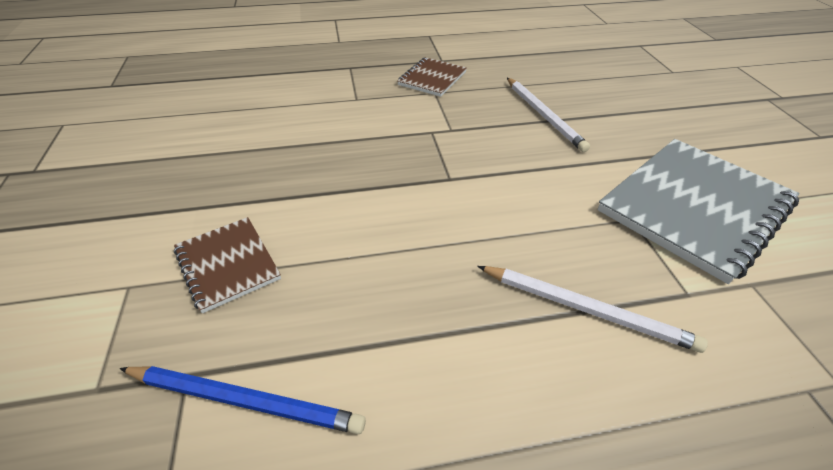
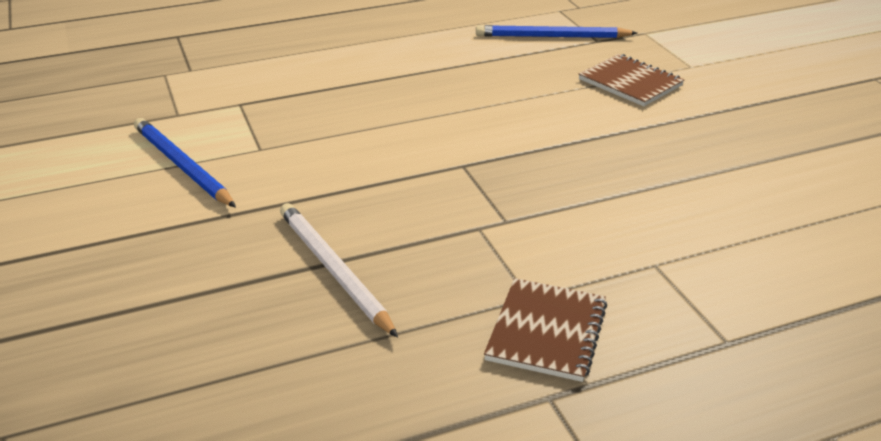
camera: 170 degrees right, 10 degrees down
(586, 309) = (329, 88): white pencil -> none
(694, 207) = (182, 166): grey notebook -> blue pencil

